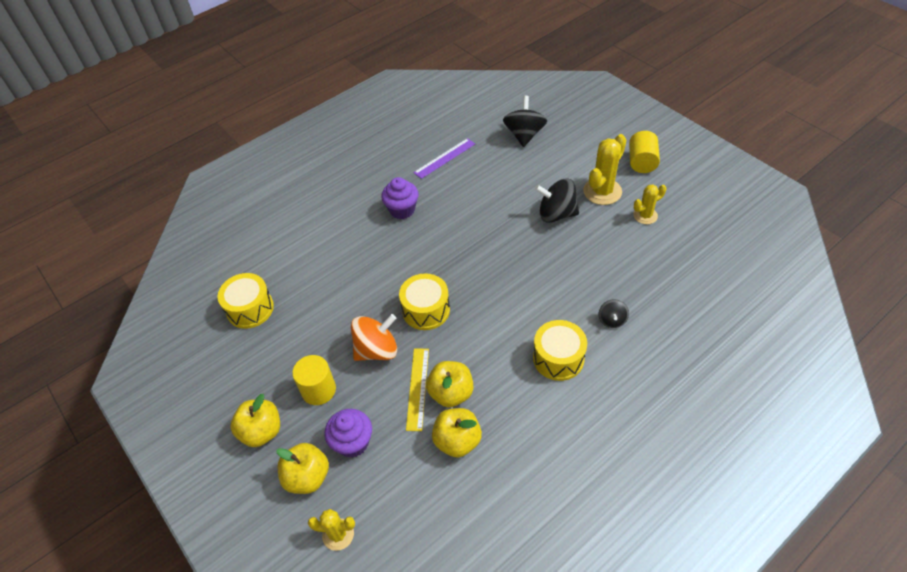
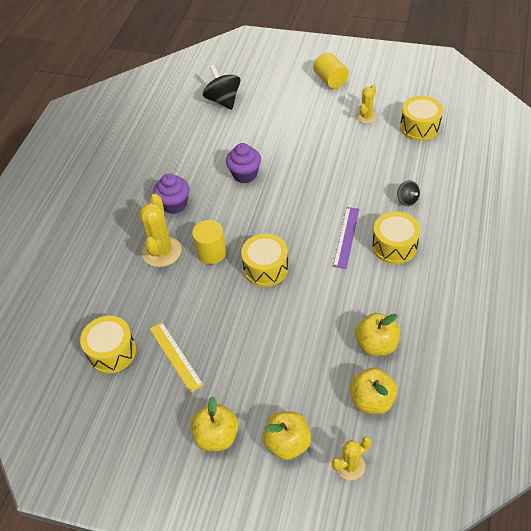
camera: 35 degrees left, 0 degrees up
(318, 390) = (234, 376): yellow cylinder -> yellow cylinder (211, 253)
(353, 442) = (299, 396): purple cupcake -> purple cupcake (245, 174)
(377, 350) = (254, 319): orange spinning top -> none
(417, 388) = (312, 327): yellow ruler -> yellow ruler (175, 356)
(445, 158) = (173, 148): purple ruler -> purple ruler (346, 237)
(451, 393) = (341, 315): yellow apple -> yellow apple (371, 400)
(556, 214) = (301, 147): black spinning top -> none
(602, 191) = (321, 114): yellow cactus -> yellow cactus (162, 252)
(691, 253) = (419, 127): none -> yellow drum

